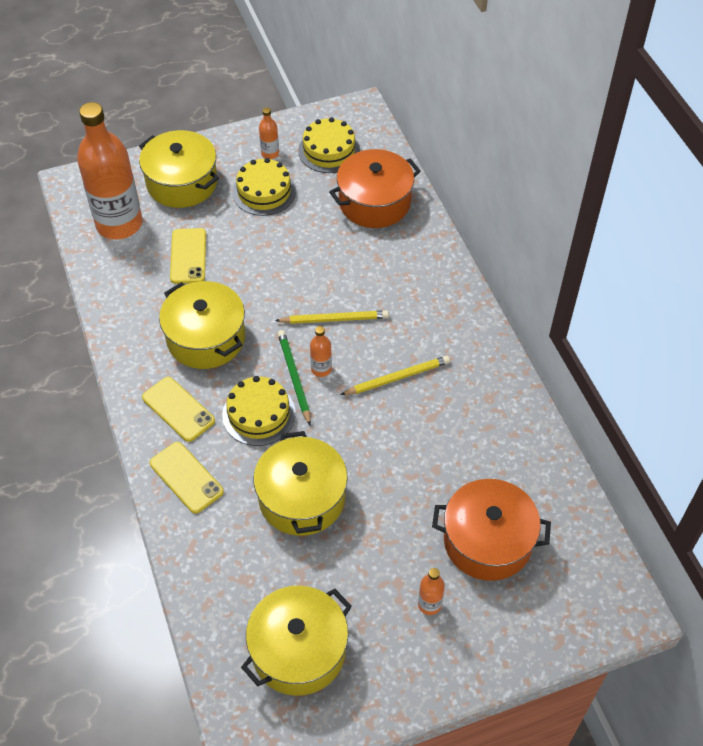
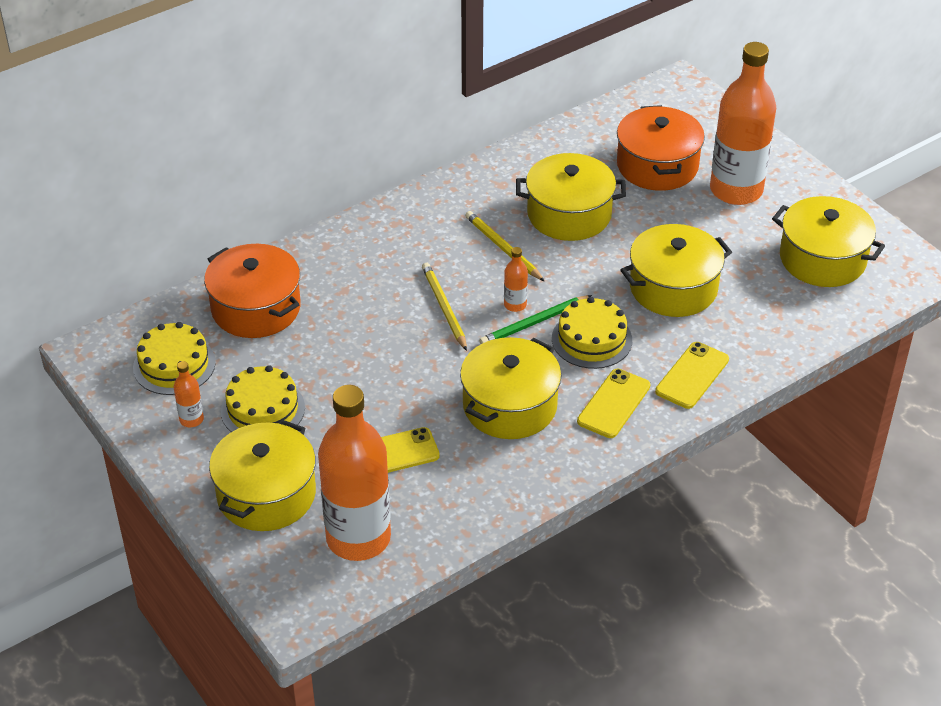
camera: 105 degrees left, 10 degrees down
(429, 604) = (736, 190): orange bottle -> orange bottle, size x2.49
(431, 441) = (569, 214): none -> yellow pot

